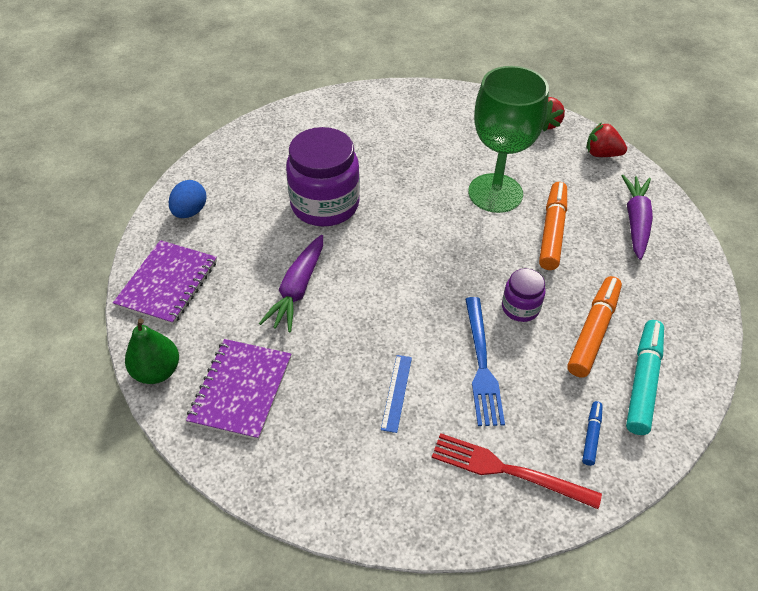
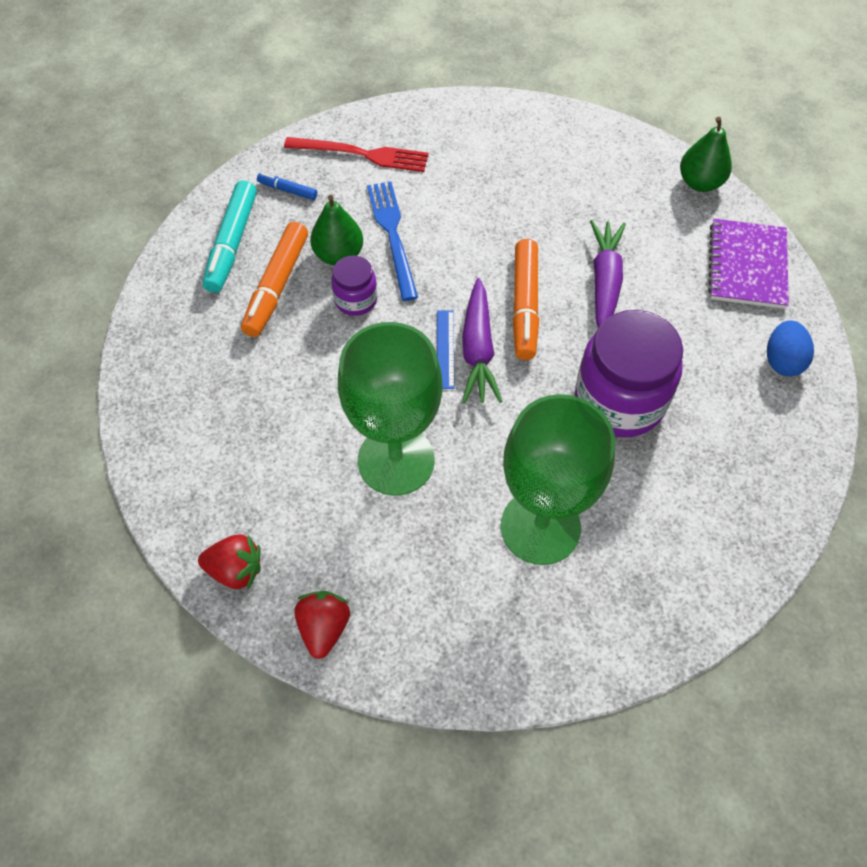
camera: 170 degrees right, 10 degrees up
(241, 390) = (614, 179): purple notebook -> none
(396, 392) = (470, 198): blue ruler -> blue ruler (445, 349)
(405, 148) = (540, 527): none -> green goblet
(535, 352) = (338, 255): none -> green pear
(552, 231) = (317, 409): orange marker -> orange marker (524, 305)
(591, 435) = (287, 190): blue marker -> blue marker turned 105 degrees clockwise
(635, 221) = (204, 444): purple carrot -> purple carrot (478, 349)

